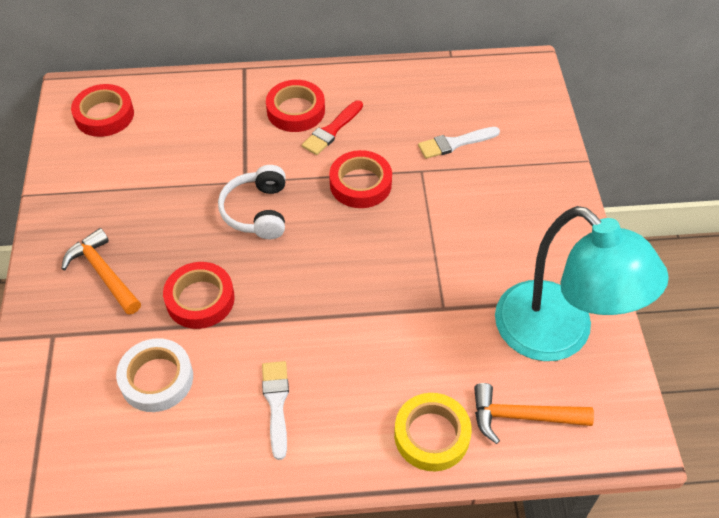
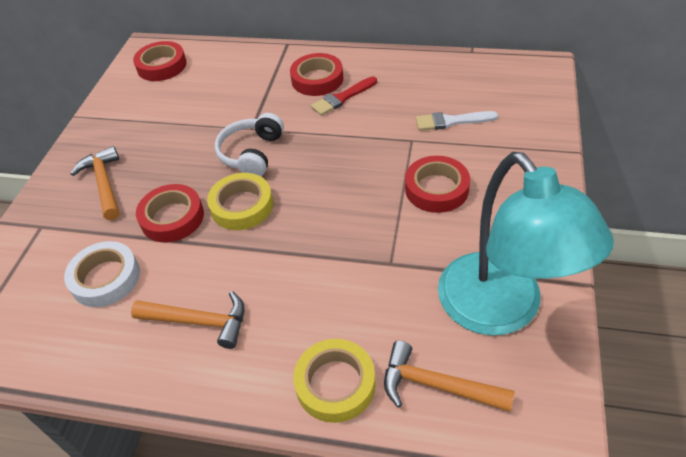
camera: 20 degrees right, 5 degrees down
(271, 273) = (242, 206): none -> yellow tape
(276, 403) = (199, 321): white brush -> orange hammer
(360, 184) = (351, 143): red tape -> red tape (436, 189)

